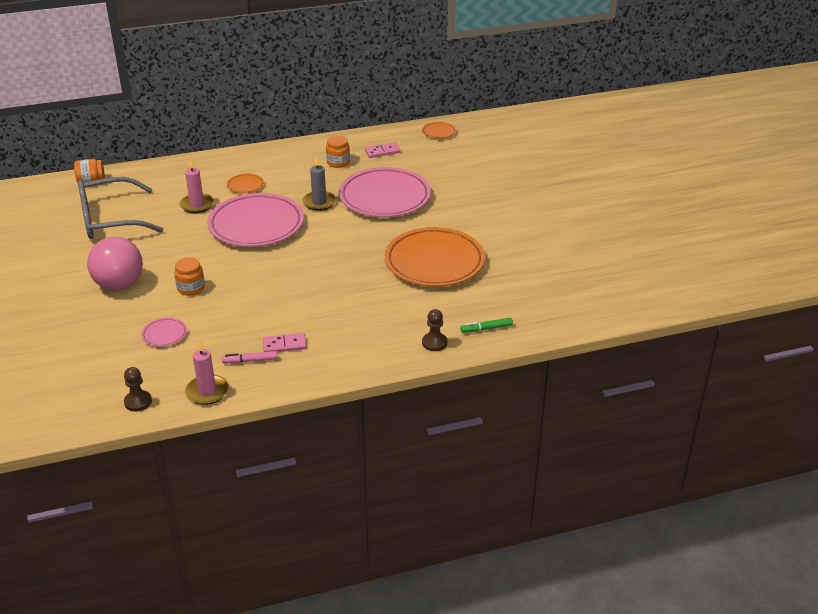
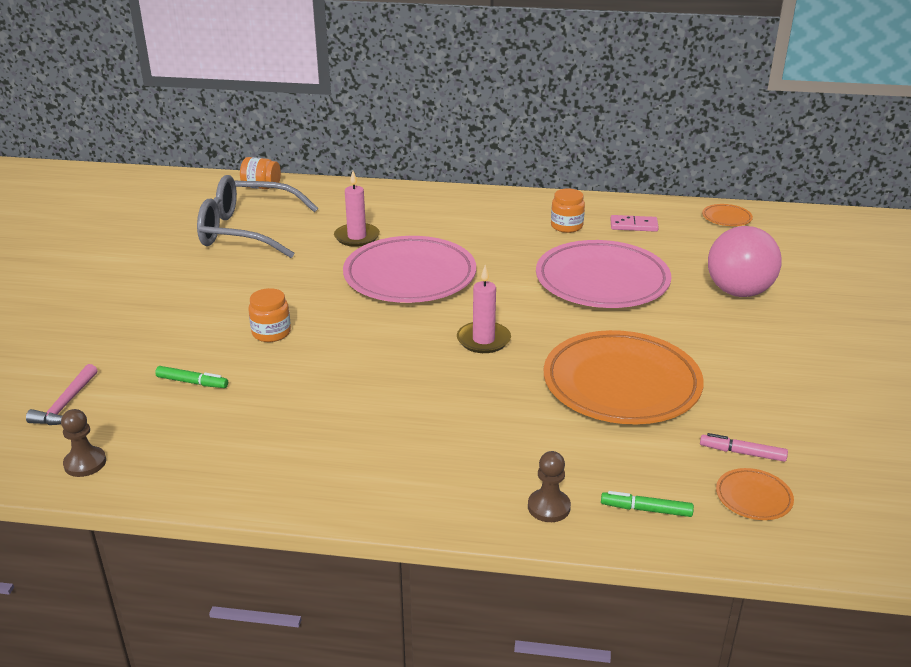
camera: 25 degrees right, 5 degrees down
(89, 372) = (66, 404): none -> pink hammer
(119, 285) = (193, 306): pink ball -> pink ball (738, 292)
(164, 334) = (192, 382): pink plate -> green marker
(207, 392) = (179, 478): pink candle -> pink candle (483, 340)
(245, 185) = (431, 228): orange plate -> orange plate (753, 498)
(250, 361) = (268, 451): pink marker -> pink marker (742, 453)
(284, 345) = (330, 443): pink domino -> none
(319, 202) = (509, 268): grey candle -> none

